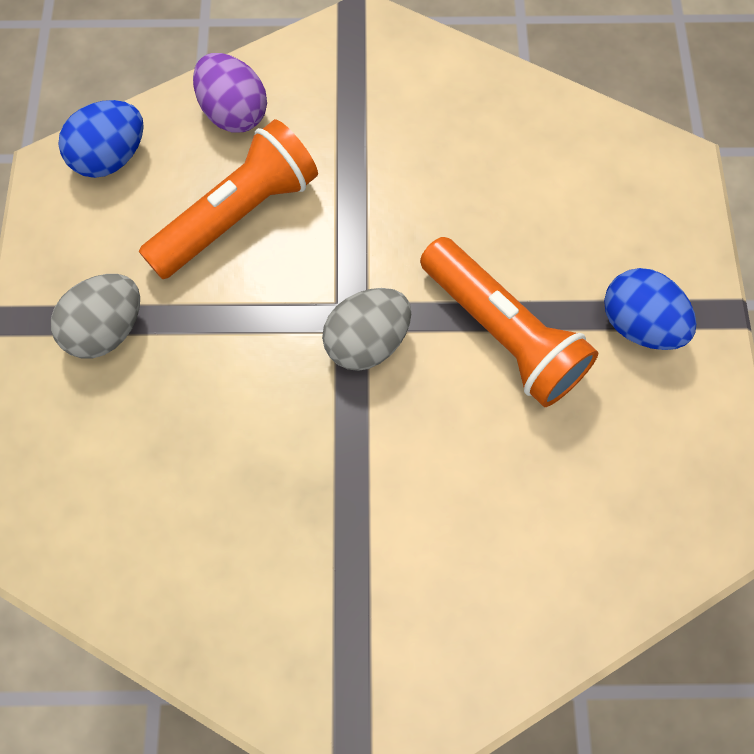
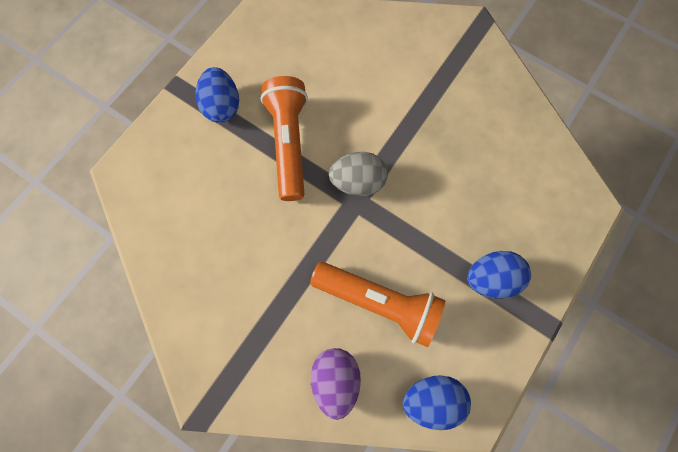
camera: 145 degrees left, 5 degrees up
(107, 330) = (491, 278): grey egg -> blue egg
(237, 216) = (379, 302): orange flashlight -> orange flashlight turned 150 degrees counterclockwise

